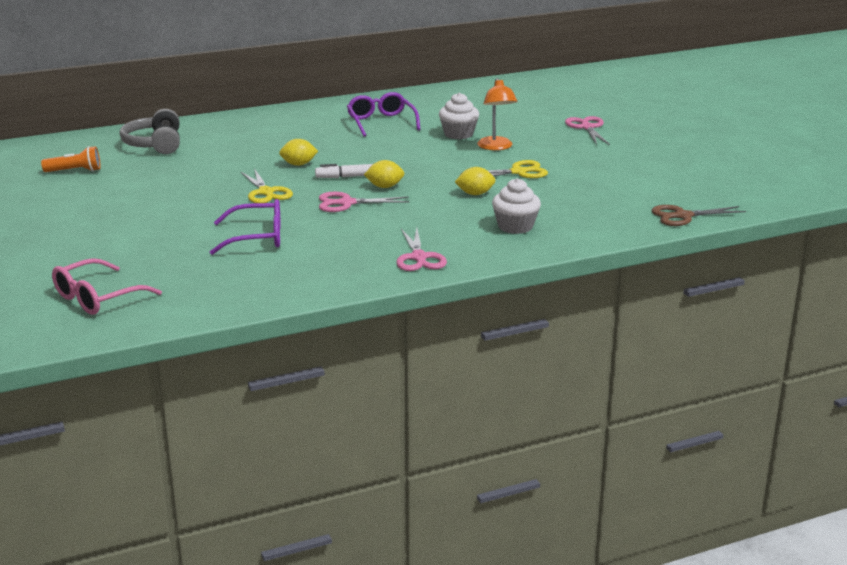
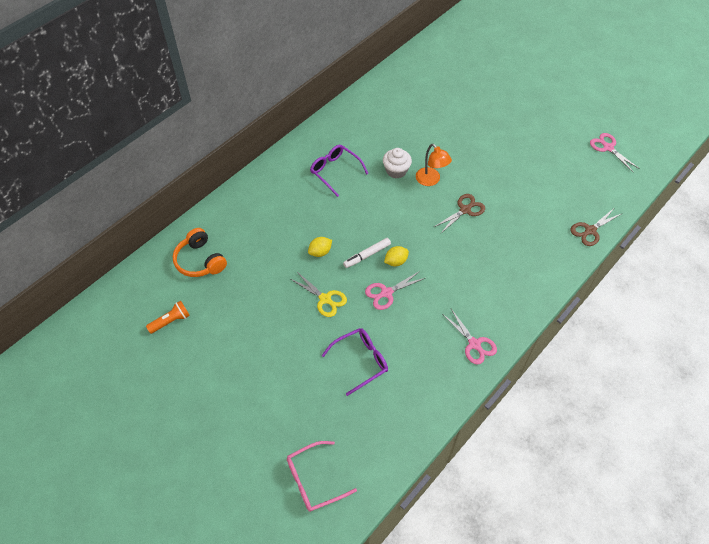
camera: 25 degrees left, 30 degrees up
(97, 298) = (314, 480): pink glasses -> pink glasses turned 45 degrees clockwise
(155, 144) = (200, 261): grey headphones -> orange headphones
(475, 194) = (457, 249): yellow lemon -> none
(515, 226) = (505, 282): white cupcake -> none
(519, 172) = (465, 209): yellow scissors -> brown scissors
(587, 127) = (470, 132): pink scissors -> pink scissors (607, 147)

